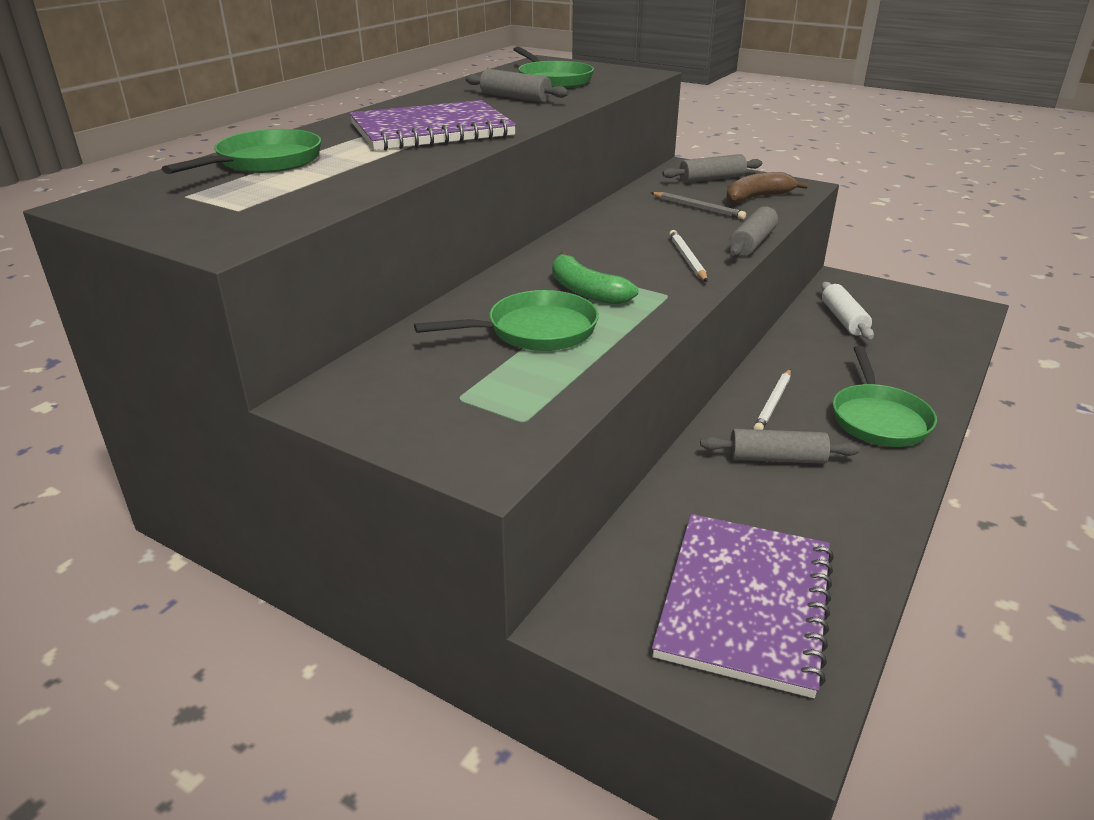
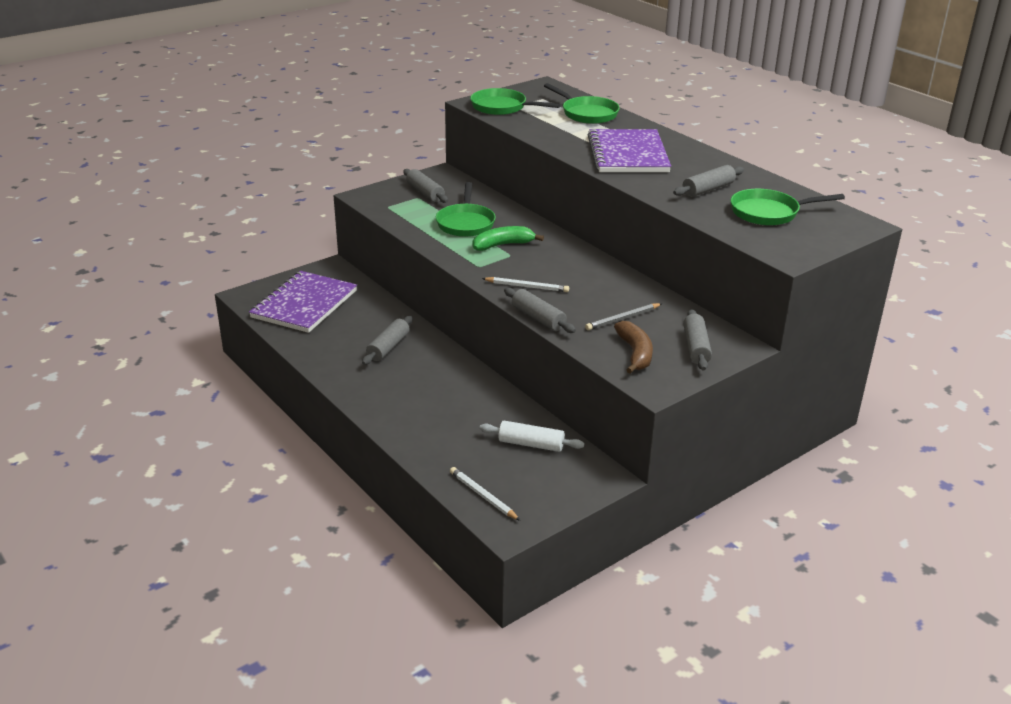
camera: 110 degrees right, 0 degrees up
(431, 395) = (425, 193): none -> grey rolling pin
(745, 603) = (304, 304): purple notebook -> purple notebook turned 75 degrees clockwise
(773, 403) = (441, 366): white pencil -> white pencil (483, 496)
(878, 418) = (395, 398): green pan -> green pan (502, 107)

